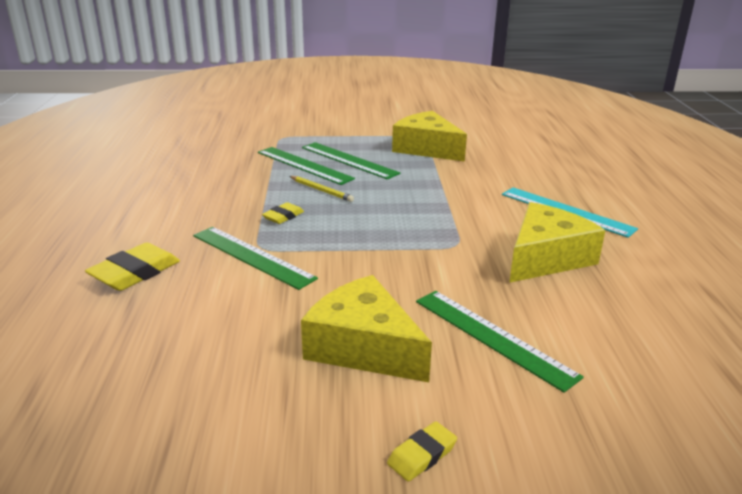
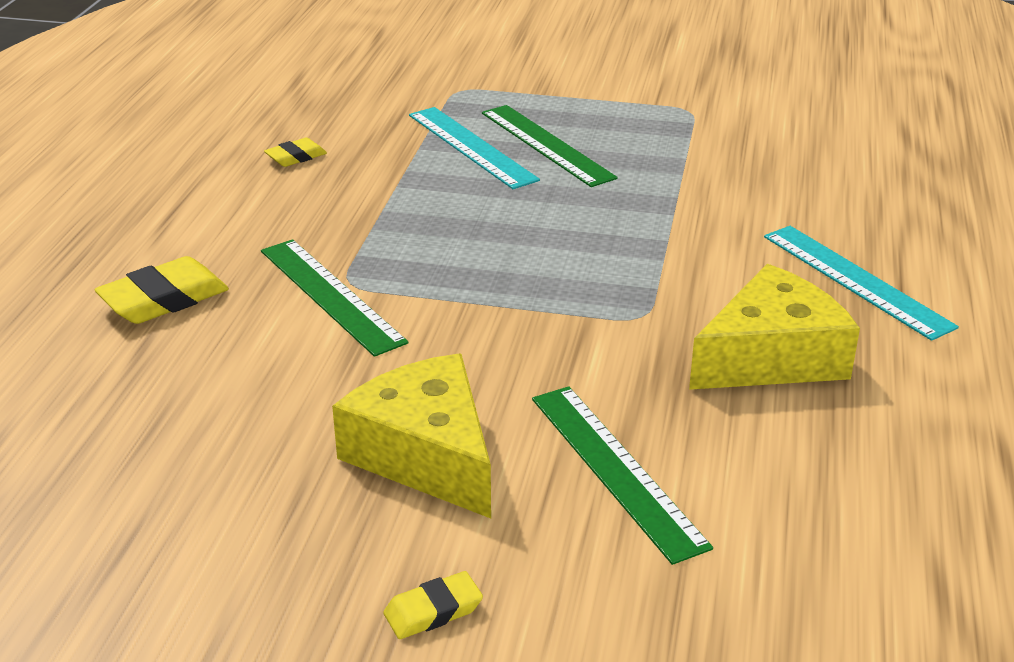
camera: 15 degrees right, 5 degrees up
(283, 216) = (401, 235): yellow eraser -> yellow eraser (296, 157)
(304, 165) = (471, 147): green ruler -> turquoise ruler
(321, 190) = (478, 196): yellow pencil -> none
(426, 148) = (686, 135): yellow cheese -> none

